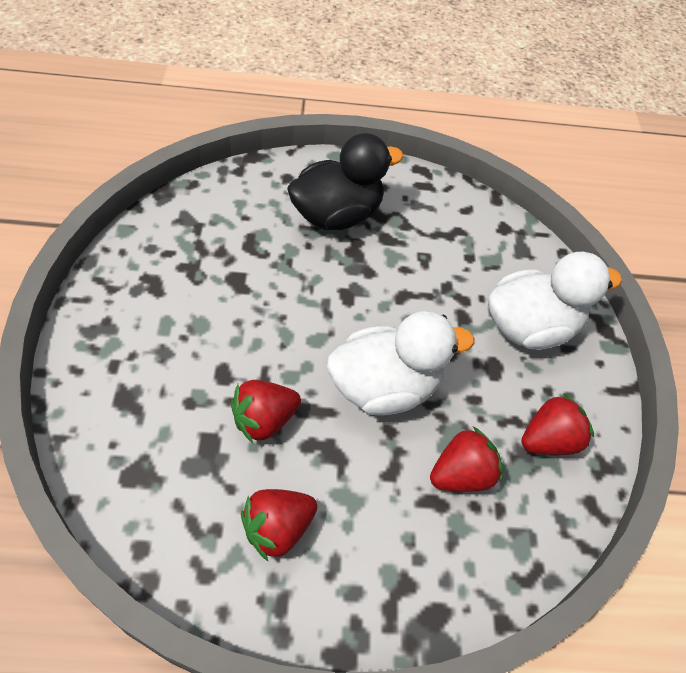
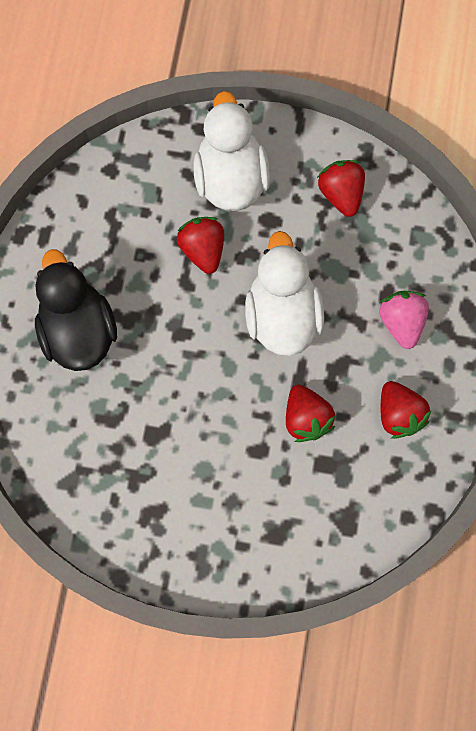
camera: 75 degrees left, 20 degrees up
(401, 523) = (401, 322): none -> pink strawberry
(461, 474) = (365, 269): red strawberry -> red strawberry (203, 250)

